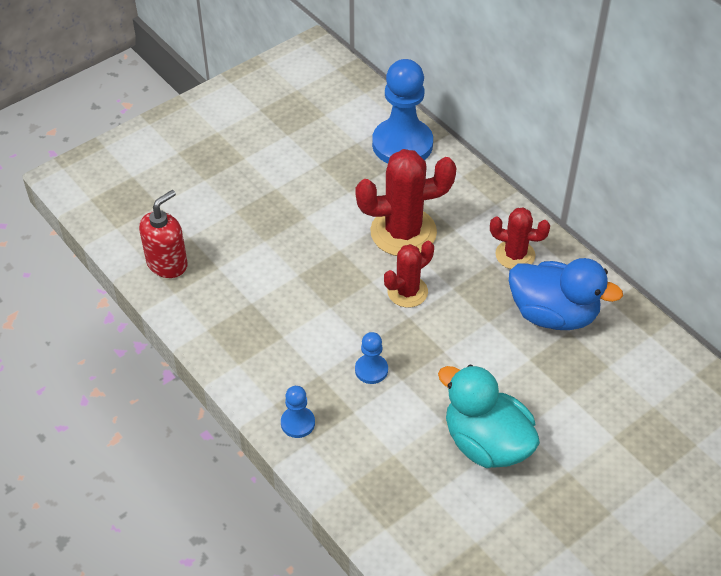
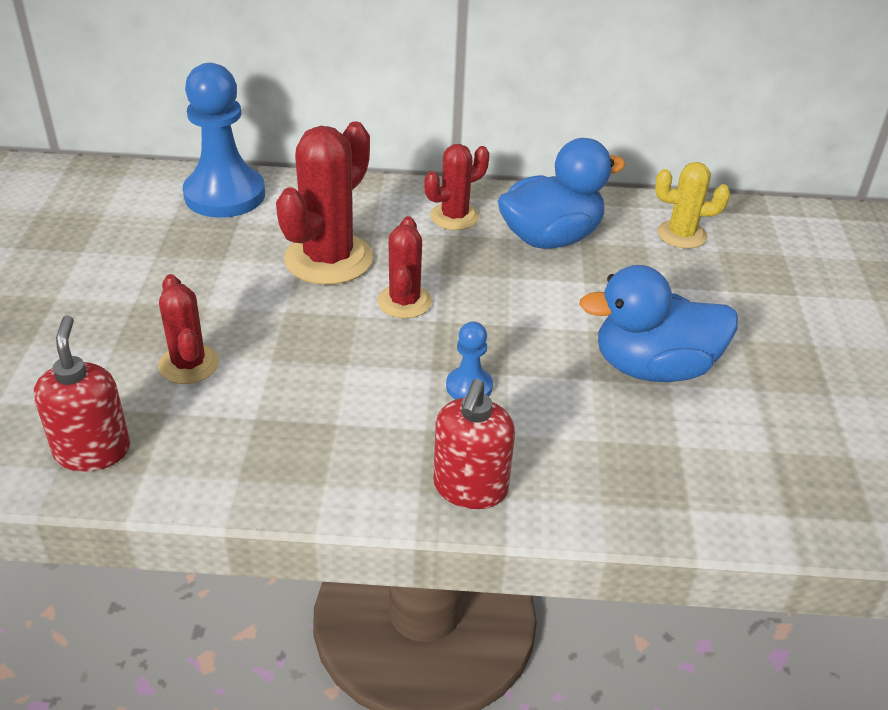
camera: 50 degrees left, 10 degrees down
(257, 247) = (189, 364): none -> red cactus
(298, 423) = (470, 488): blue pawn -> red soap dispenser
(486, 443) = (653, 367): turquoise duck -> blue duck
(645, 376) = (681, 235): none -> yellow cactus

